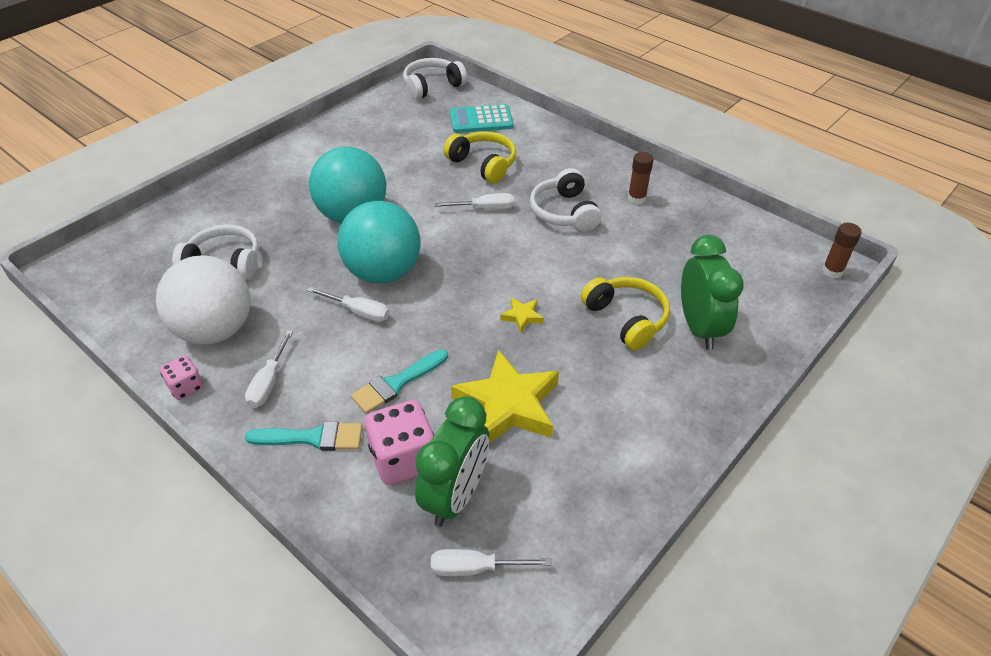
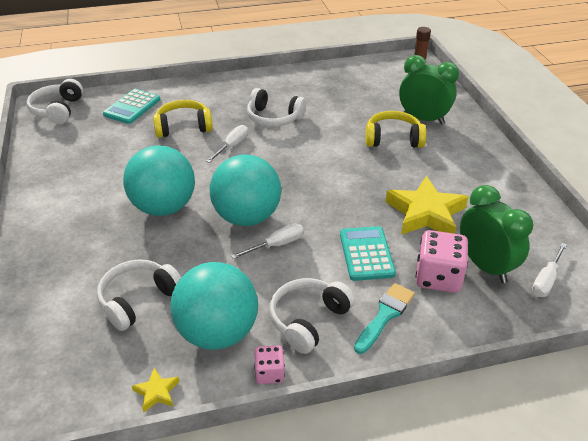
camera: 55 degrees left, 5 degrees down
(215, 330) = (218, 332): white ball -> turquoise ball
(269, 382) = (308, 320): white screwdriver -> white headphones
(396, 383) = (366, 254): turquoise brush -> turquoise calculator
(522, 316) = (353, 175): yellow star -> yellow star (156, 392)
(636, 198) = (293, 88): brown glue stick -> none

